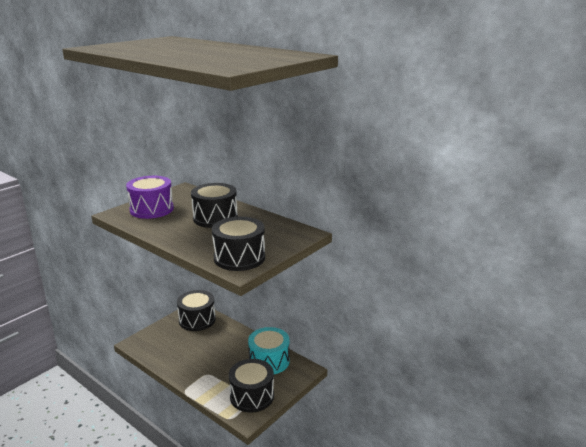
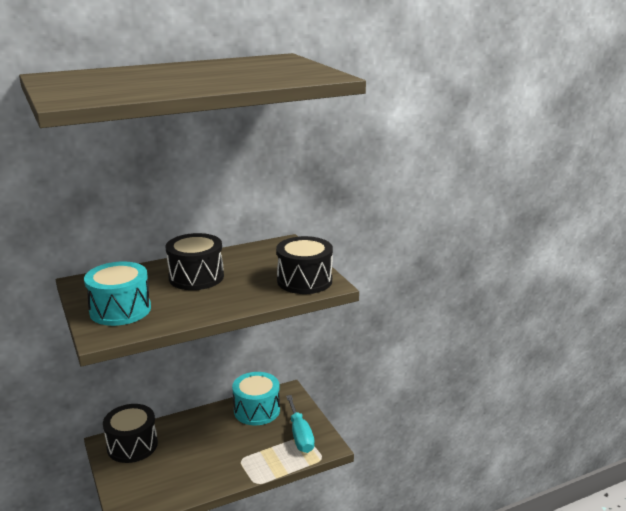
camera: 65 degrees left, 0 degrees up
(152, 209) = (120, 310): purple drum -> turquoise drum
(252, 396) = (300, 435): black drum -> turquoise screwdriver

